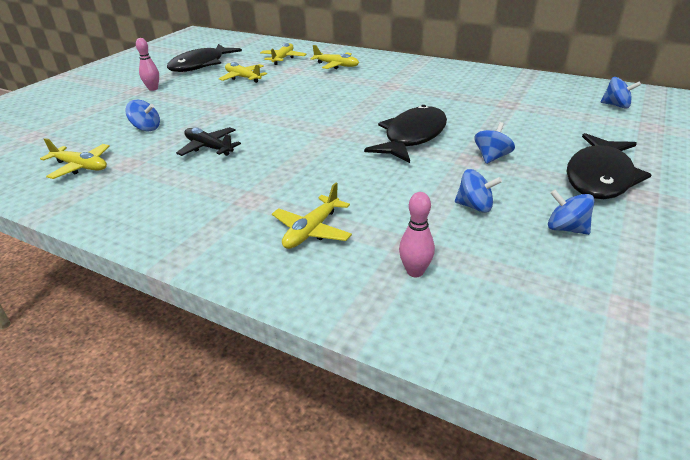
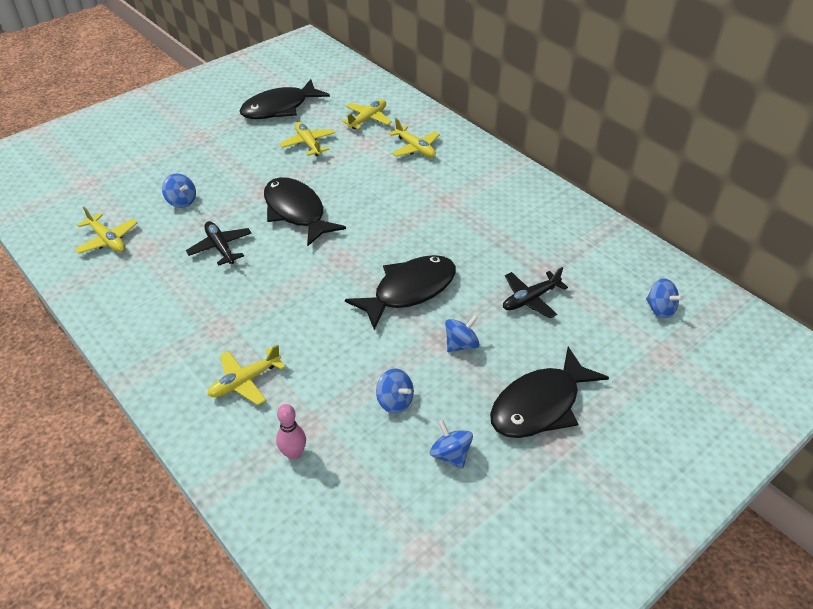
camera: 20 degrees right, 10 degrees up
(153, 89) = (215, 138): pink bowling pin -> none
(265, 114) = (296, 212): none -> black fish
(516, 121) = (530, 299): none -> black plane

